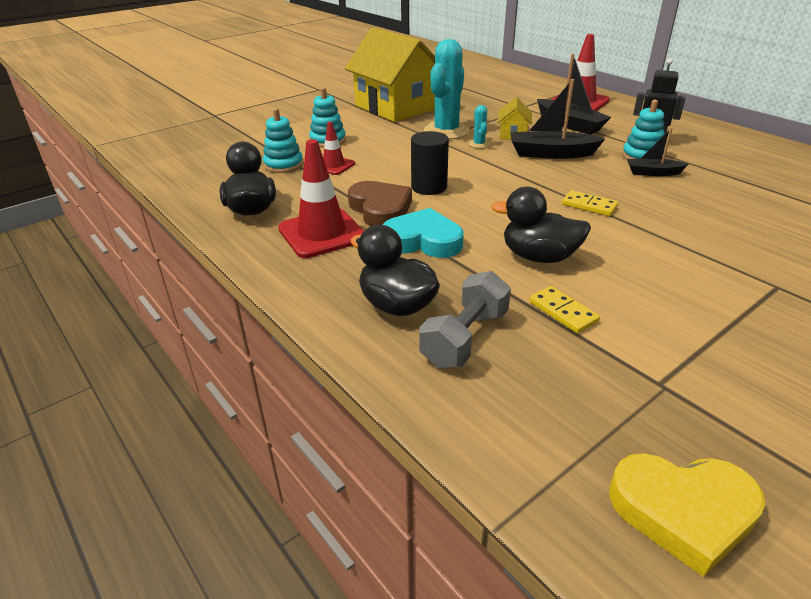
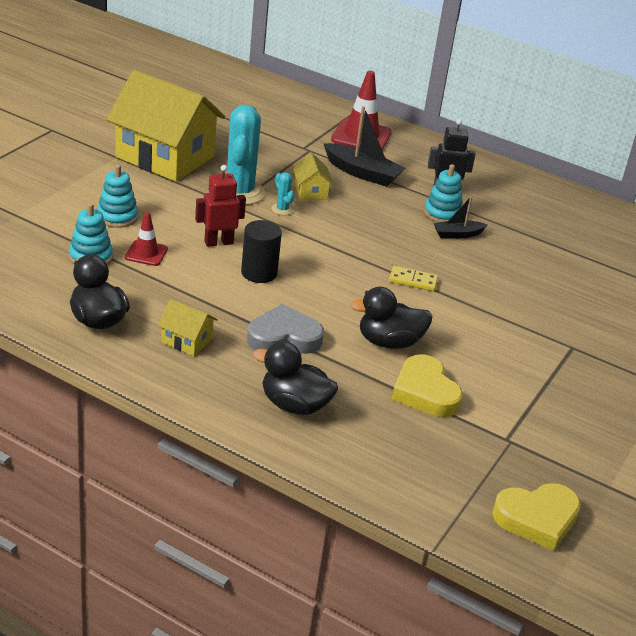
camera: 25 degrees left, 0 degrees up
(322, 233) = (187, 340): red traffic cone -> yellow house
(380, 209) = (226, 305): brown heart -> none
(404, 163) = (218, 242): none -> red robot
(423, 241) = (284, 337): turquoise heart -> grey heart
(465, 338) = (361, 426): grey dumbbell -> none
(551, 154) = (358, 217): black boat -> none
(563, 312) = (425, 392): yellow domino -> yellow heart

